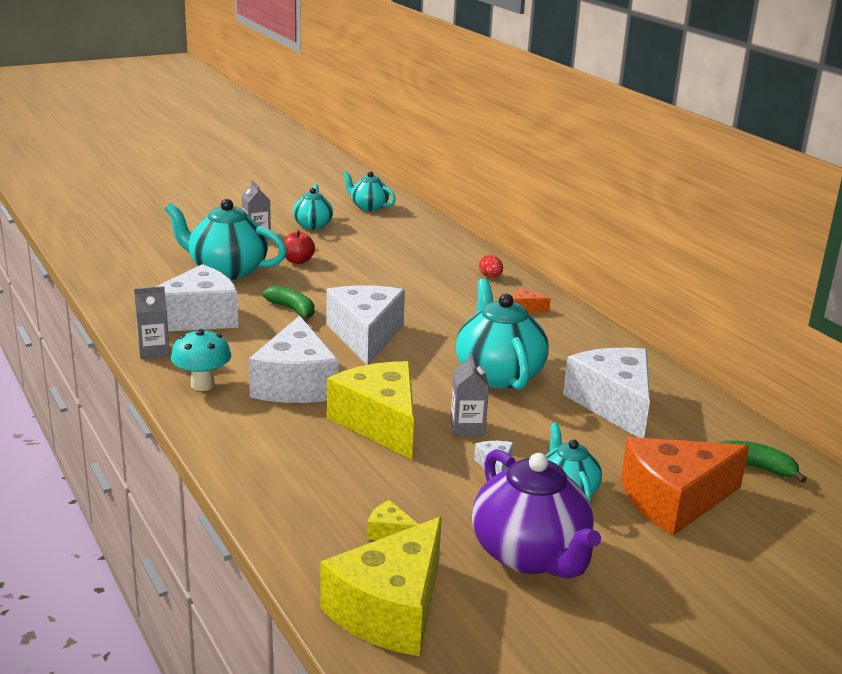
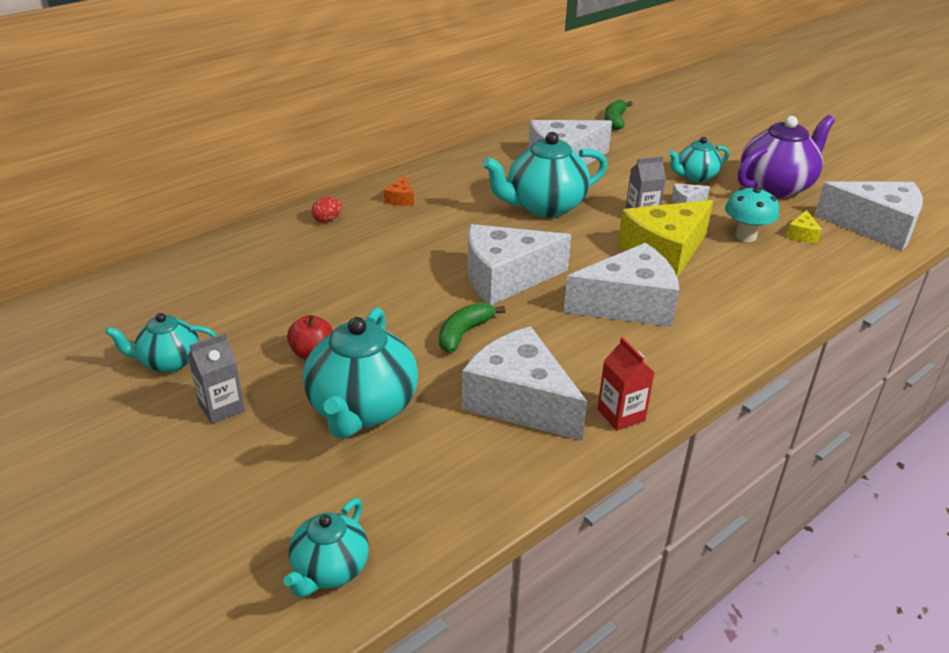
camera: 100 degrees left, 10 degrees up
(154, 351) = (621, 415): grey carton -> red carton
(202, 385) = (670, 361): turquoise mushroom -> turquoise mushroom (745, 236)
(368, 207) = (91, 322): turquoise teapot -> turquoise teapot (329, 569)
(390, 609) = (875, 227): yellow cheese -> white cheese
(674, 500) = (675, 144): orange cheese -> none

